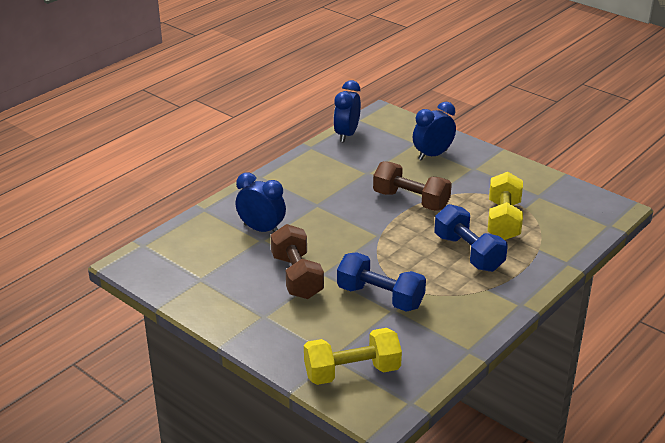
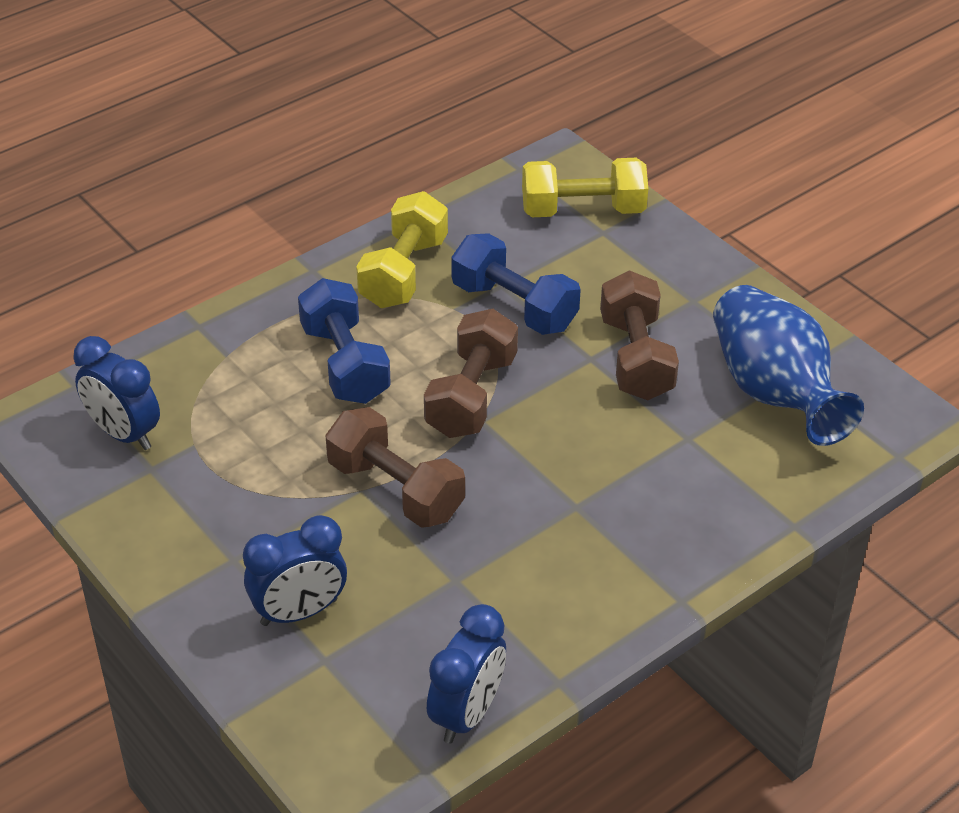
camera: 170 degrees left, 10 degrees up
(212, 268) = (774, 392): none -> blue vase
(261, 229) = (686, 460): blue clock -> blue clock (124, 434)
(388, 245) = (471, 396): none -> brown dumbbell
(503, 220) = (250, 420): yellow dumbbell -> yellow dumbbell (404, 272)

